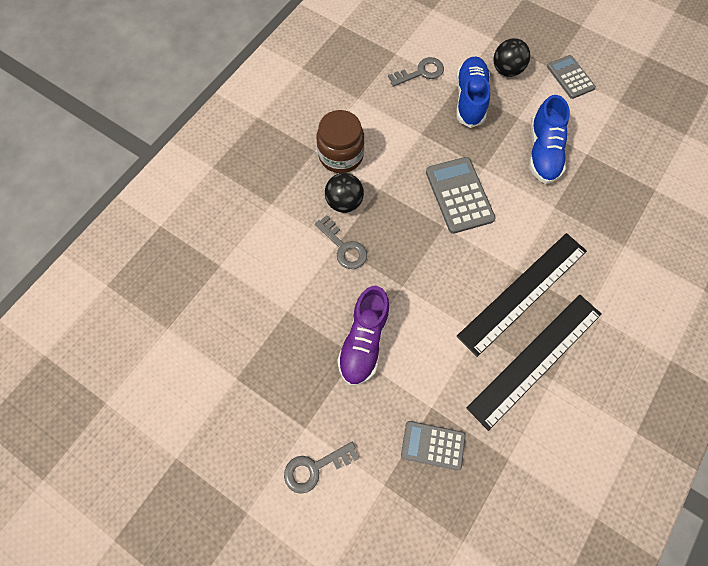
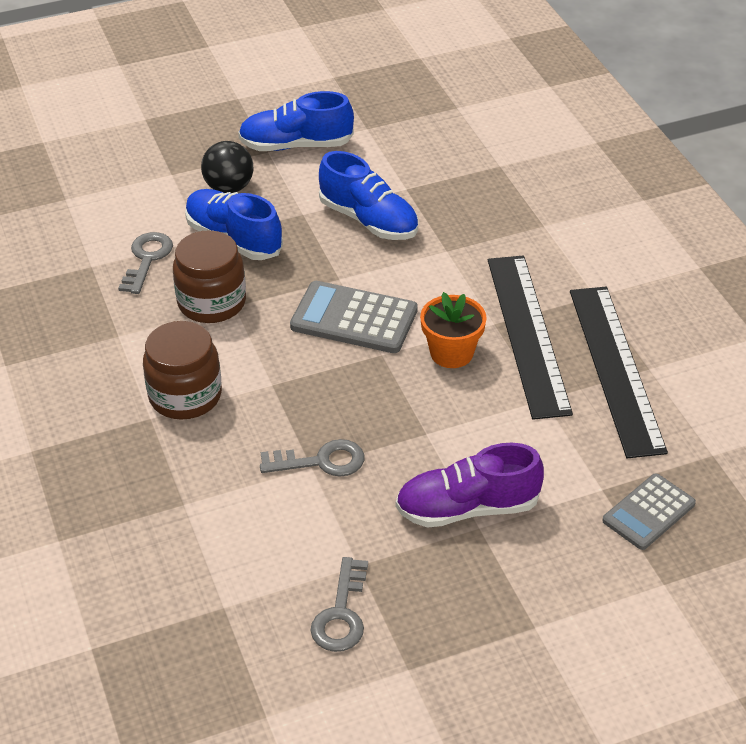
camera: 55 degrees left, 25 degrees down
(315, 468) = (594, 643): grey key -> grey key (341, 614)
(344, 202) = (257, 428): black ball -> none
(364, 341) = (467, 508): purple shoe -> purple shoe turned 120 degrees clockwise
(414, 122) = (212, 302): none -> brown jar
(474, 261) = (451, 353): none -> orange flower pot
(570, 77) = (296, 145): grey calculator -> blue shoe

